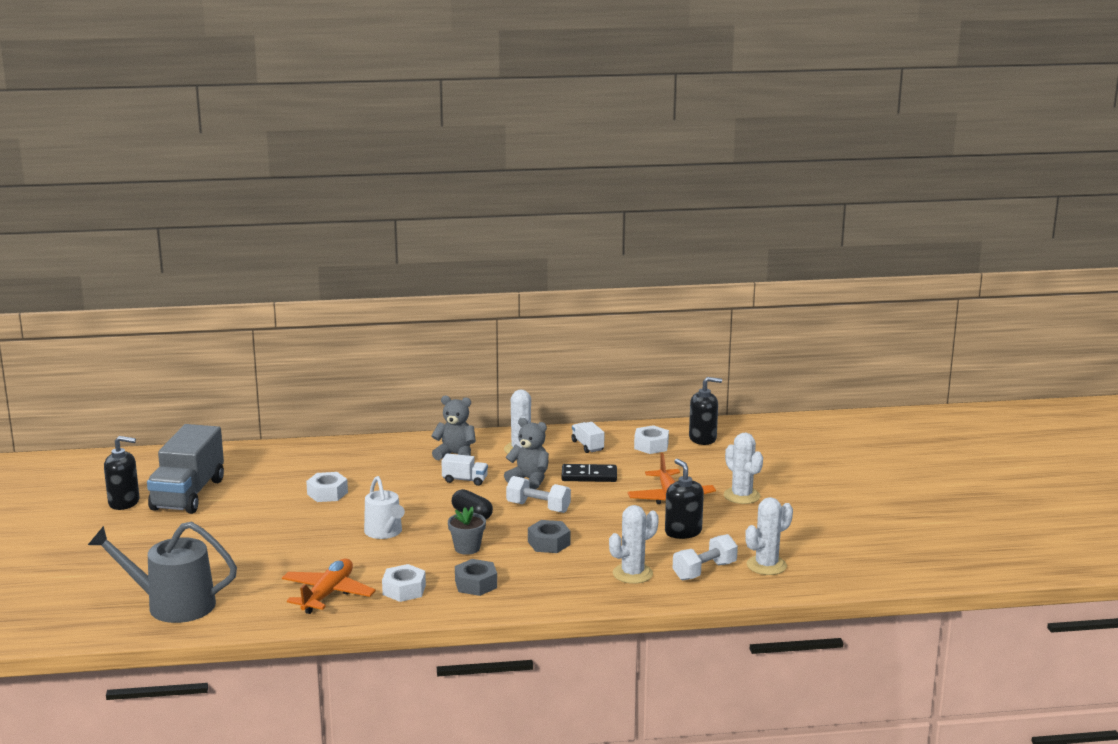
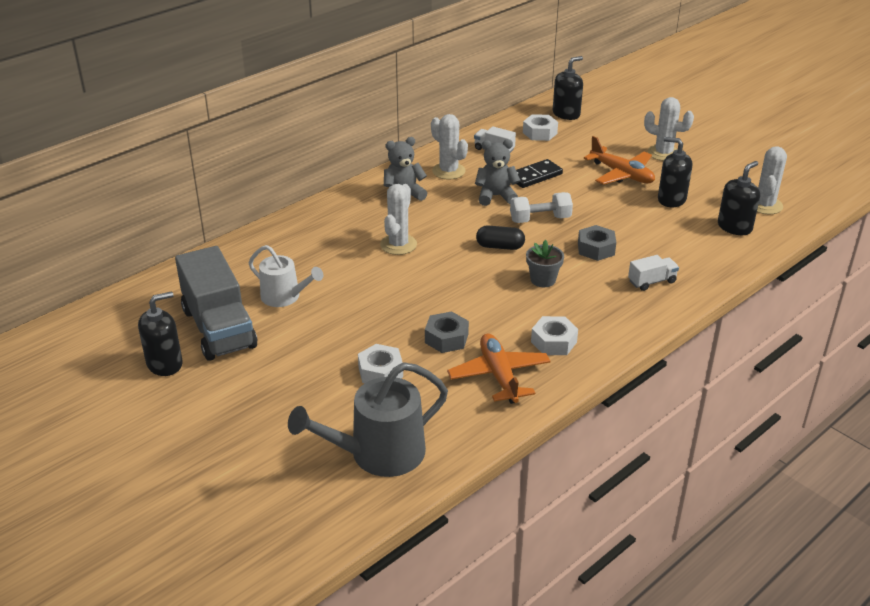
camera: 35 degrees left, 15 degrees up
(327, 493) = (349, 274): white nut -> white nut (380, 372)
(385, 532) = (455, 293): white watering can -> white watering can (284, 297)
(465, 480) = (446, 216): white truck -> white truck (652, 282)
(476, 584) = (599, 311): grey nut -> grey nut (446, 338)
(632, 574) = (693, 250): white cactus -> white cactus (398, 245)
(704, 571) = (734, 227): white dumbbell -> black soap dispenser

